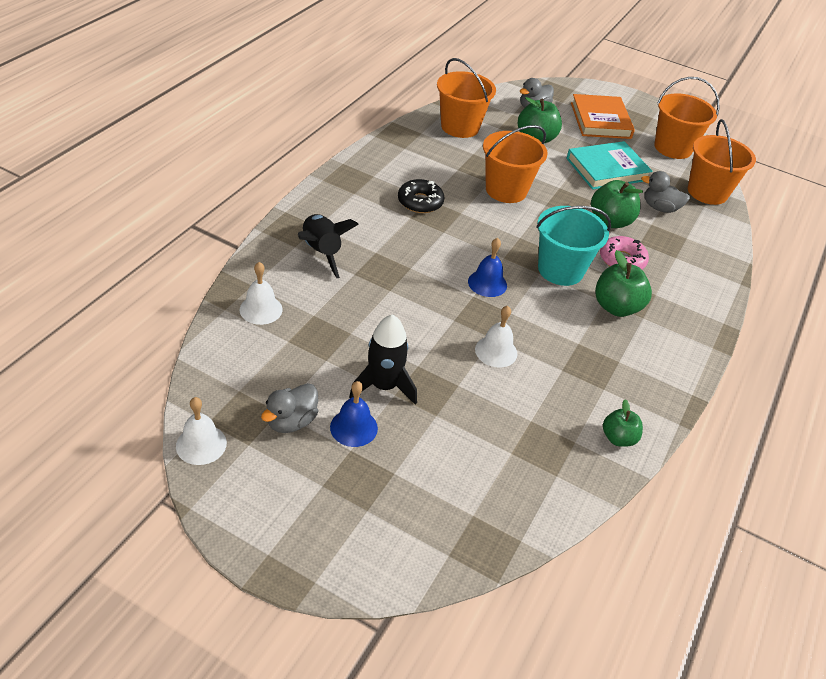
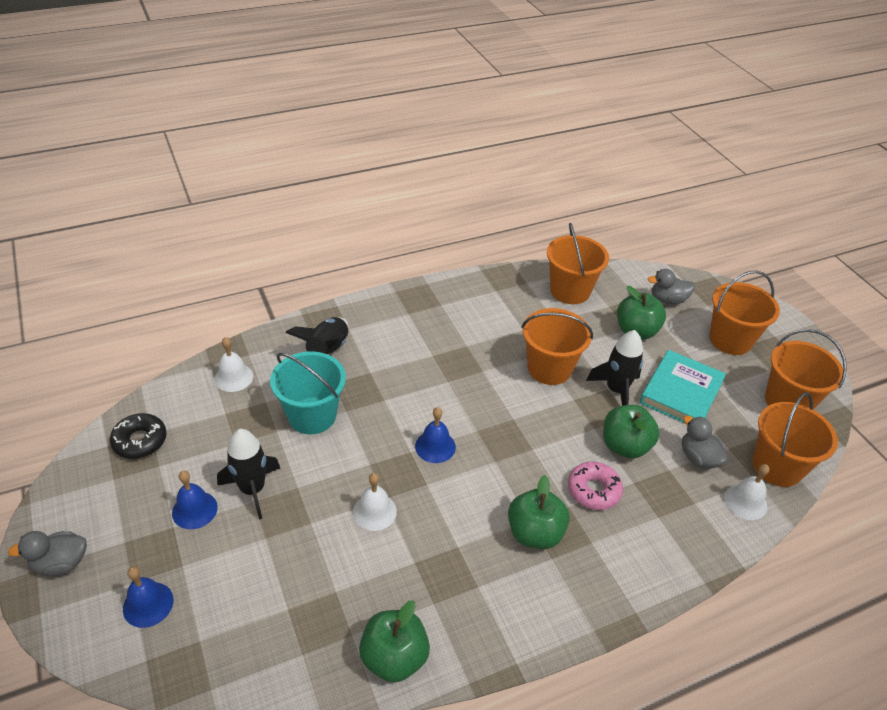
camera: 40 degrees right, 0 degrees up
(201, 444) = (85, 460): white bell -> white bell (745, 502)
(291, 421) = (158, 478): grey duck -> grey duck (61, 563)
(401, 517) = (148, 604): none -> blue bell
(420, 202) = (456, 345): black donut -> black donut (140, 441)
(560, 270) = (518, 468): turquoise bucket -> turquoise bucket (312, 415)
(566, 186) = (616, 390): none -> black rocket
(600, 120) = (730, 340): orange book -> orange bucket
(607, 169) = (681, 392): turquoise book -> turquoise book turned 75 degrees counterclockwise
(618, 438) = (394, 657): green apple -> green apple, size x1.62

